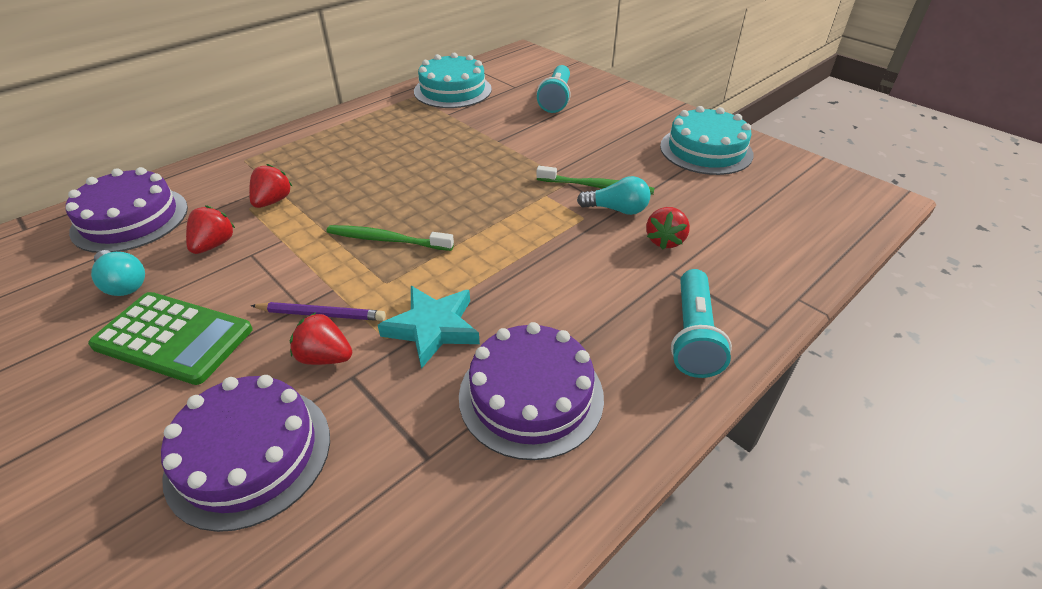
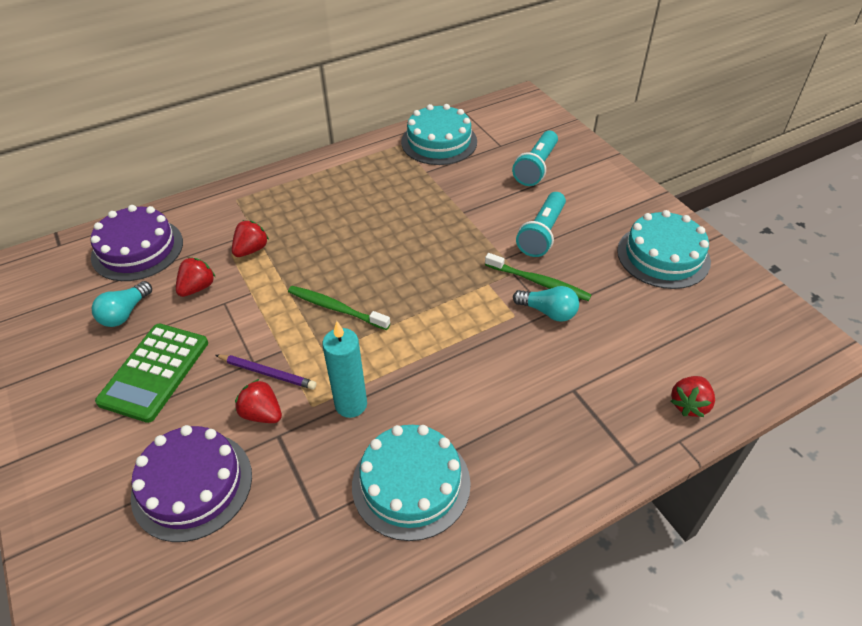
camera: 15 degrees right, 5 degrees up
(123, 283) = (125, 313): turquoise light bulb -> turquoise light bulb turned 60 degrees clockwise
(174, 338) = (155, 372): green calculator -> green calculator turned 75 degrees clockwise
(433, 328) = (351, 404): turquoise star -> turquoise candle
(531, 395) = (411, 483): purple cake -> turquoise cake
(665, 241) = (580, 355): red strawberry -> red strawberry (689, 404)
(693, 336) = (566, 458): turquoise flashlight -> turquoise flashlight (542, 234)

